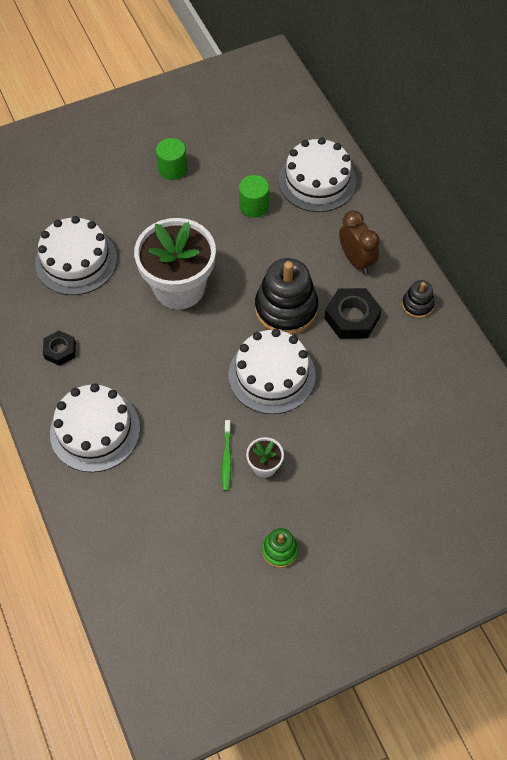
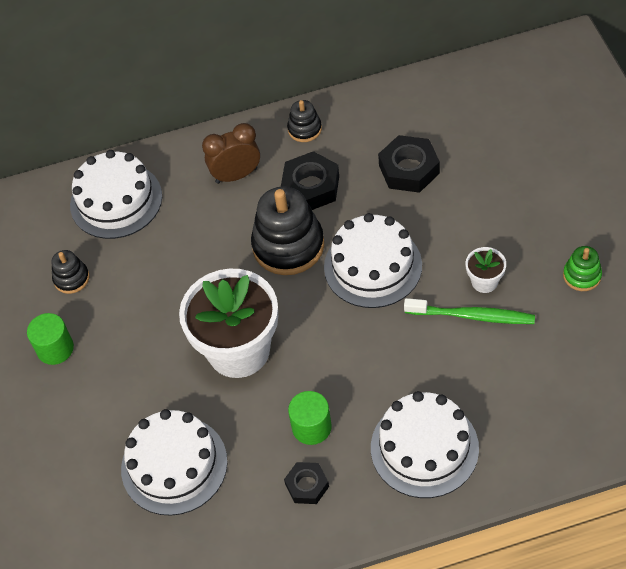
camera: 75 degrees left, 5 degrees down
(226, 458) = (472, 316): green toothbrush -> green toothbrush, size x1.58
(237, 166) = (71, 278): none -> black stacking toy
(254, 206) = (136, 266): green cylinder -> green cylinder (311, 427)
(384, 394) = (409, 169): none -> black nut

